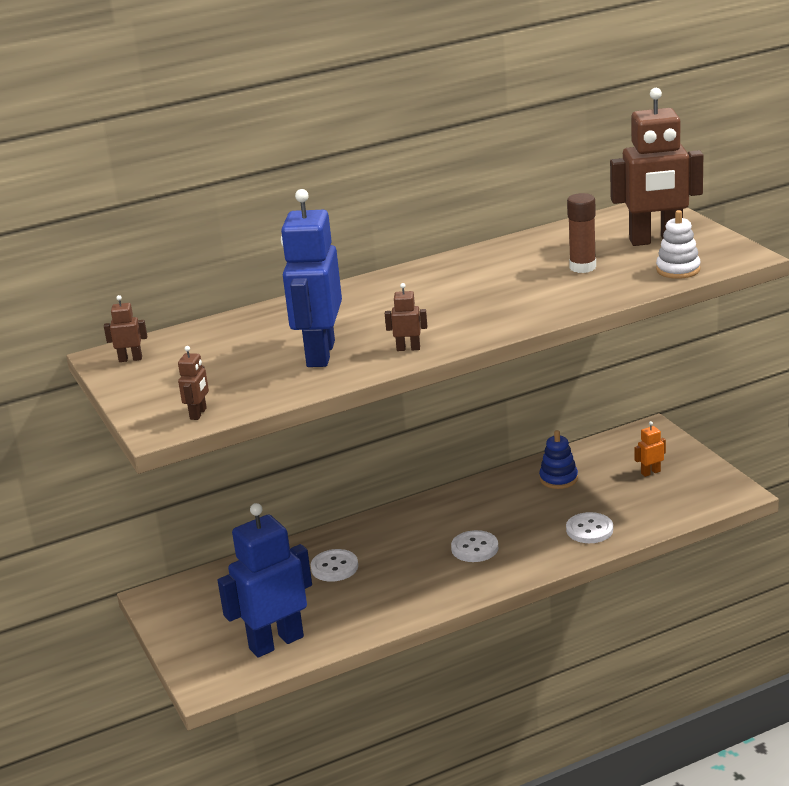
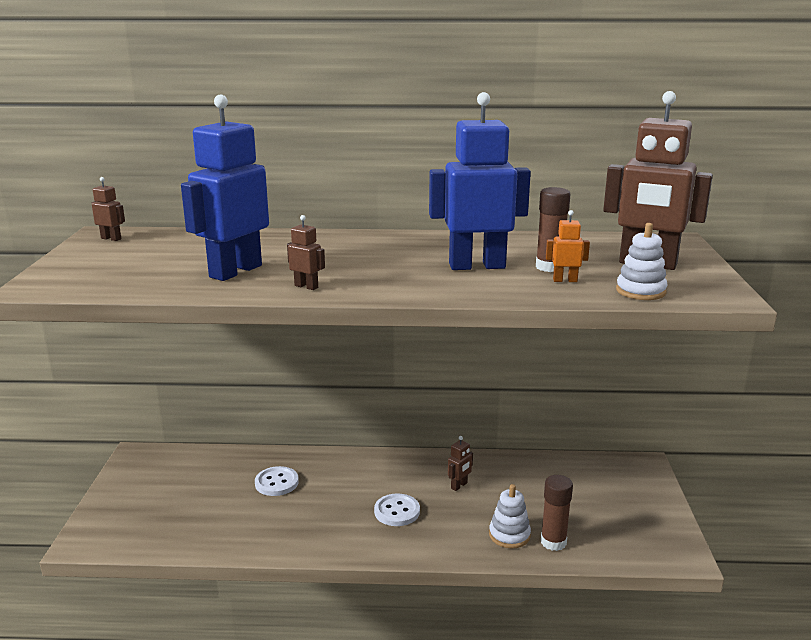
camera: 25 degrees right, 5 degrees down
(198, 414) = (76, 286): brown robot -> brown robot (459, 486)
(276, 642) = (167, 528): blue robot -> blue robot (477, 266)
(558, 479) = (523, 477): blue stacking toy -> none
(589, 530) = (509, 535): white button -> white stacking toy
(630, 521) = (553, 542): none -> brown glue stick
(650, 472) = (611, 503): orange robot -> orange robot (565, 280)

